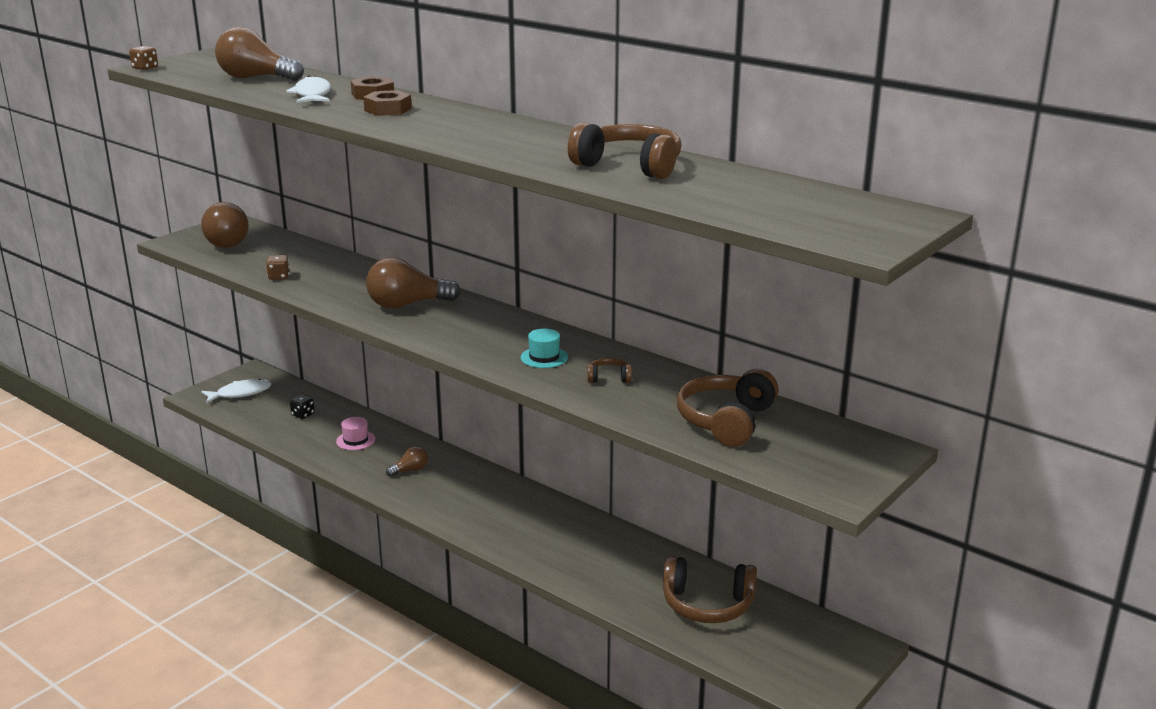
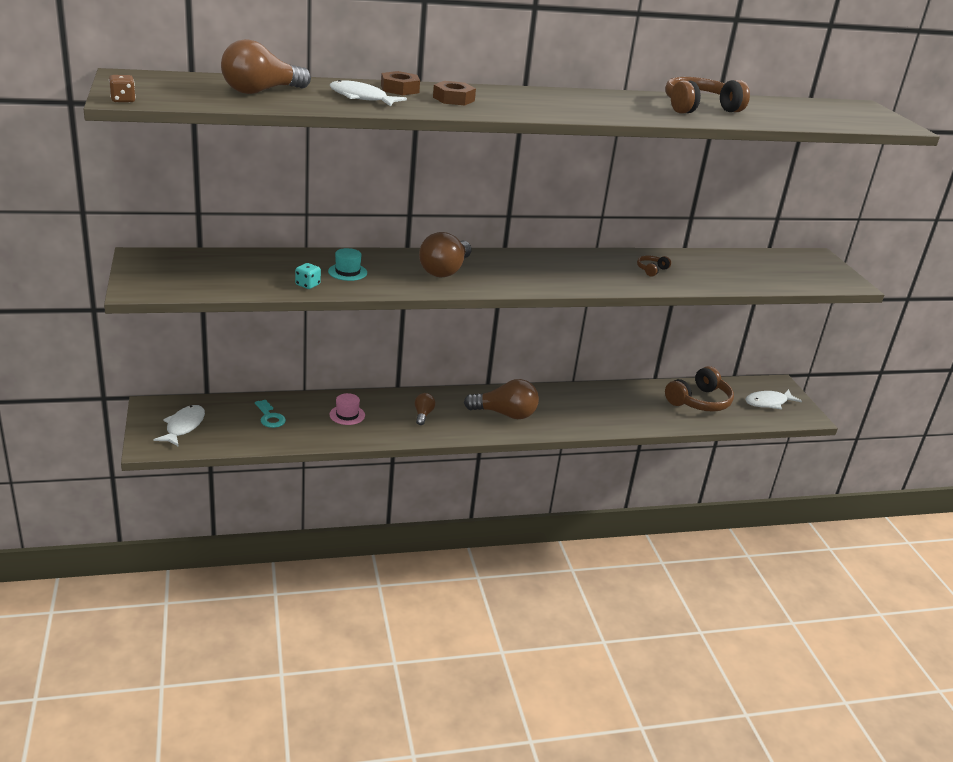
camera: 55 degrees left, 5 degrees up
(223, 242) = (183, 275): brown light bulb -> brown light bulb (505, 414)
(279, 277) = (307, 285): brown dice -> turquoise dice
(303, 414) = (270, 417): black dice -> turquoise key
(544, 357) = (597, 272): turquoise hat -> turquoise hat (347, 272)
(726, 421) = (744, 270): brown headphones -> none
(797, 654) = (768, 403): none -> white fish

